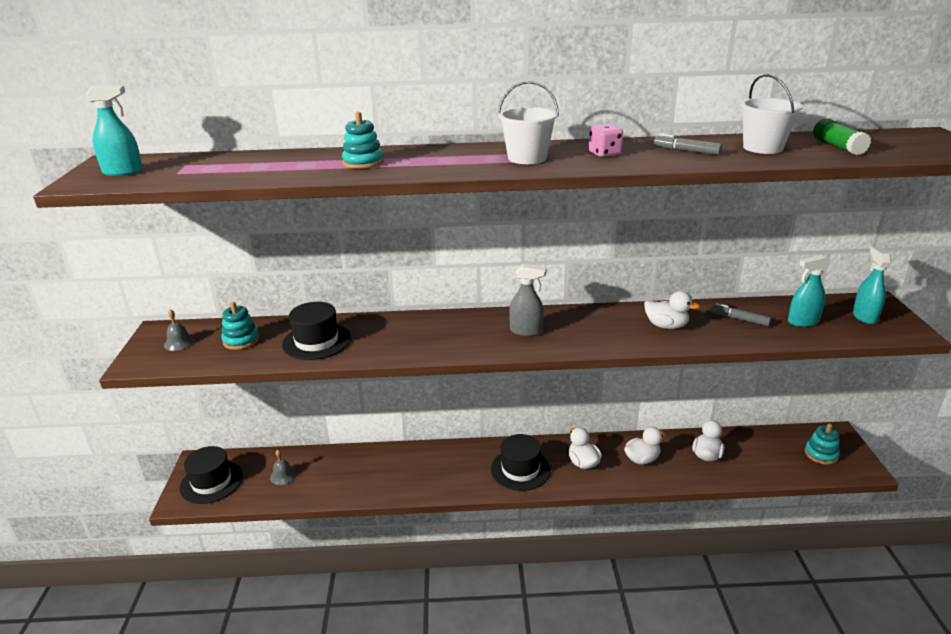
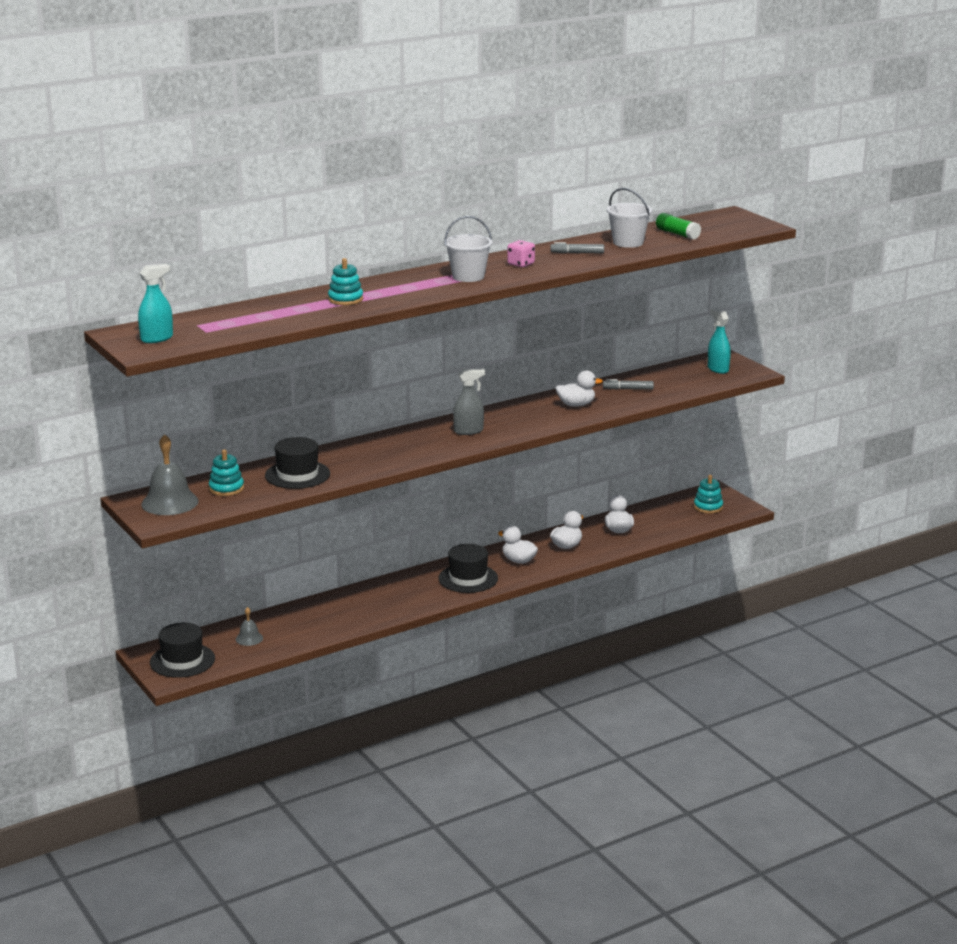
camera: 30 degrees left, 5 degrees down
(179, 342) = (169, 502): grey bell -> grey bell, size x1.94
(802, 322) = (676, 381): turquoise spray bottle -> none

